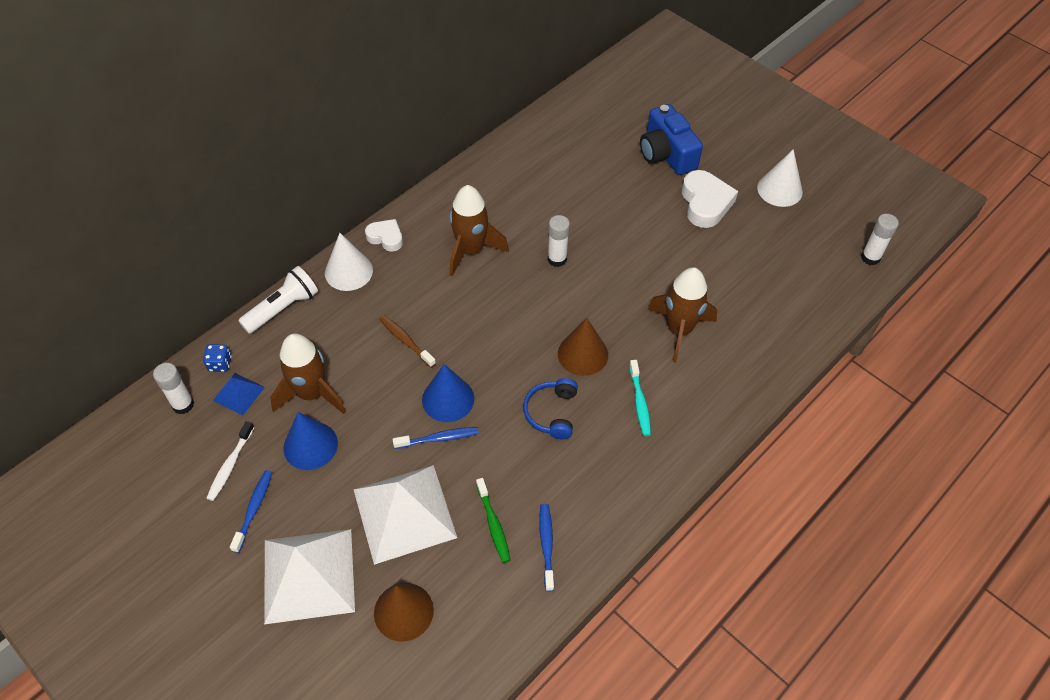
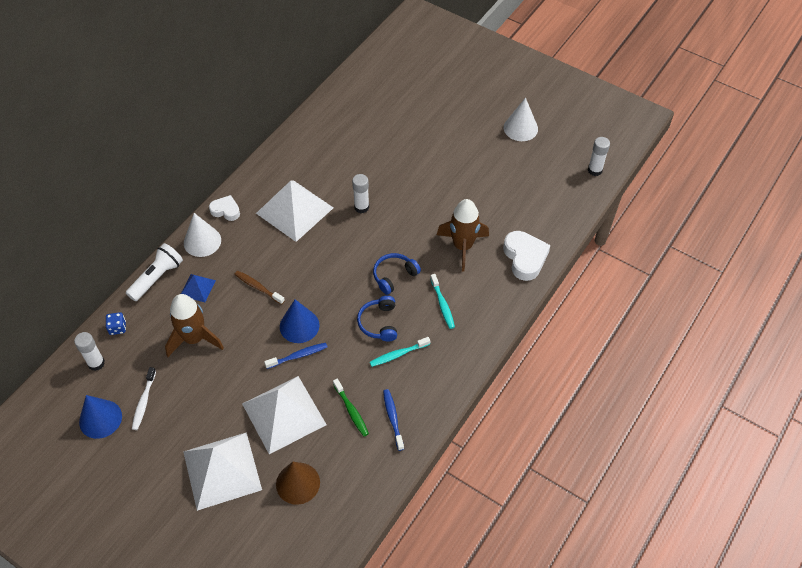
camera: 10 degrees left, 0 degrees up
(238, 394) = (137, 348): blue pyramid -> blue pyramid (197, 288)
(254, 509) = (169, 430): blue toothbrush -> none
(310, 445) = (202, 377): blue cone -> blue cone (100, 419)
(471, 250) = (294, 210): brown rocket -> white pyramid
(569, 459) = (398, 354): none -> turquoise toothbrush
(583, 354) = (394, 276): brown cone -> blue headphones
(666, 154) = (430, 112): blue camera -> none
(705, 203) = (466, 147): white heart -> white heart (525, 258)

